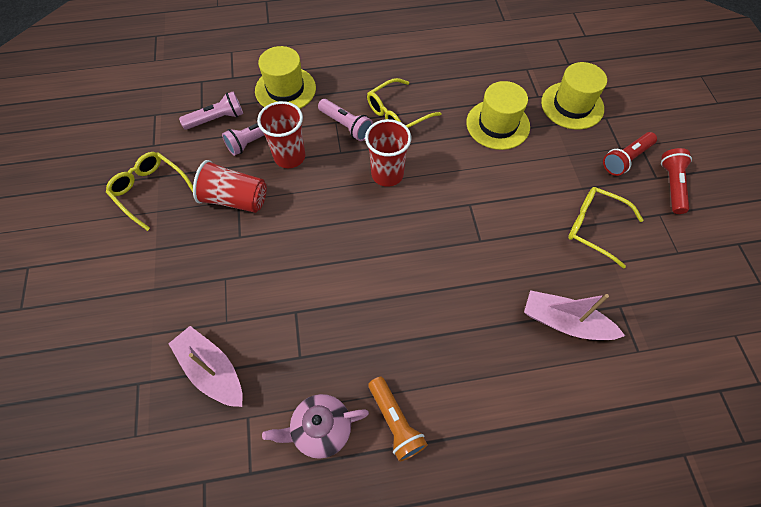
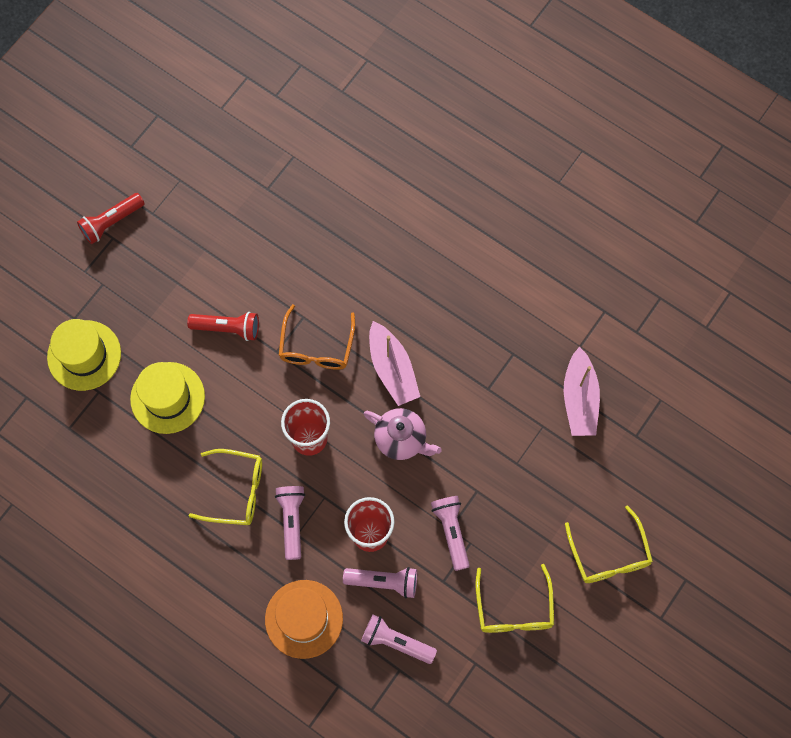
camera: 135 degrees left, 10 degrees up
(235, 199) = (451, 531): red cup -> pink flashlight
(285, 89) = (304, 619): yellow hat -> orange hat
(321, 429) = (540, 296): pink teapot -> pink teapot (401, 439)
(395, 422) = (490, 258): orange flashlight -> none
(448, 230) = (316, 347): none -> orange glasses
(565, 322) = (316, 213): pink boat -> pink boat (392, 369)
(594, 227) = (210, 248): yellow glasses -> yellow glasses (609, 555)
(625, 159) = (113, 272): red flashlight -> red flashlight (228, 328)

